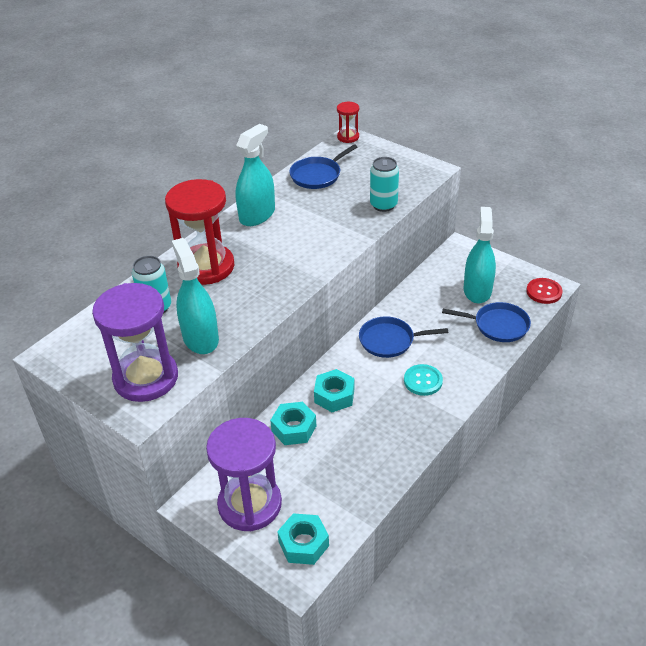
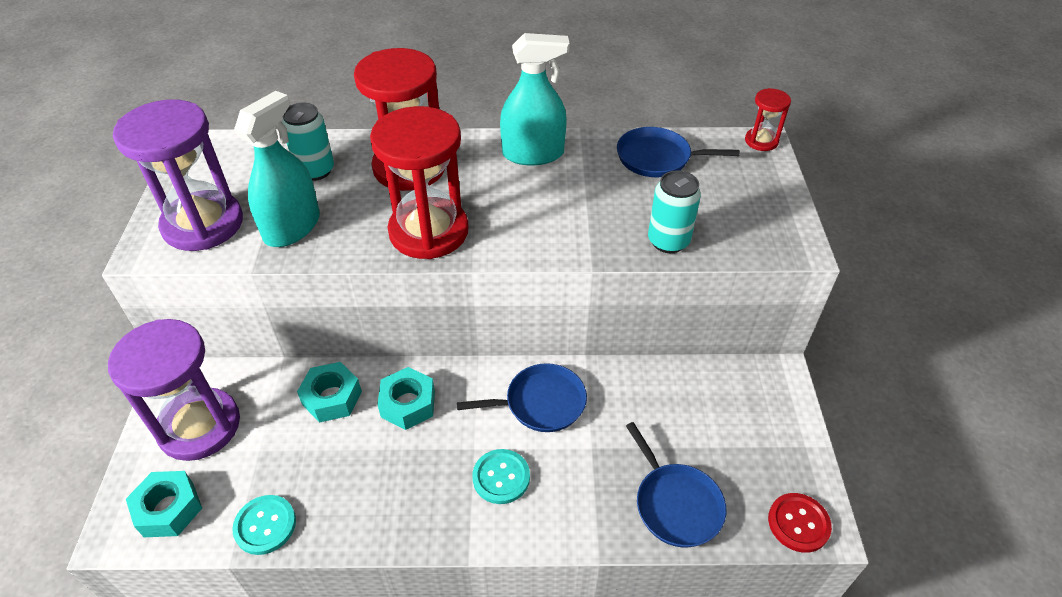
camera: 50 degrees right, 5 degrees up
(274, 283) = (429, 231): none -> red hourglass
(360, 499) = (265, 525): none -> turquoise button
(390, 340) = (541, 403): blue pan -> blue pan turned 120 degrees clockwise
(477, 290) = (718, 441): turquoise spray bottle -> none

